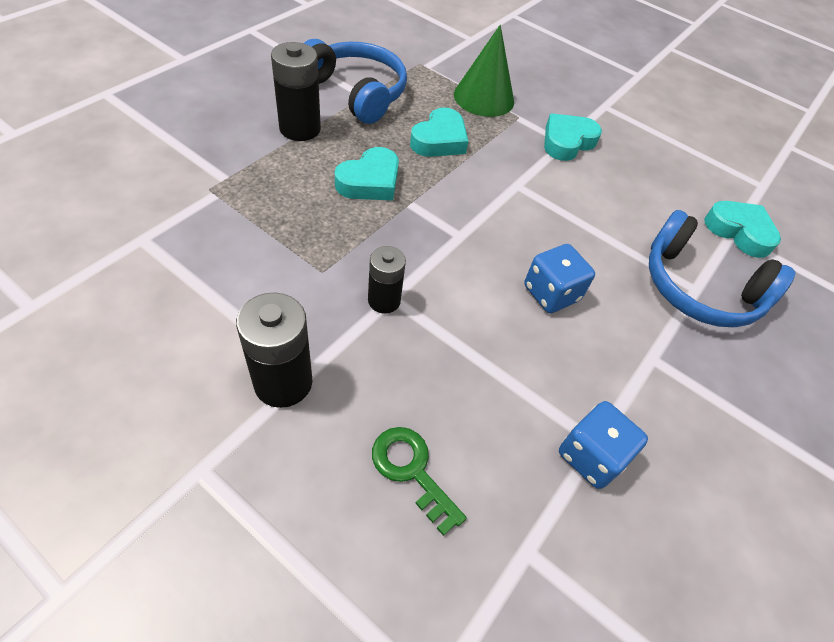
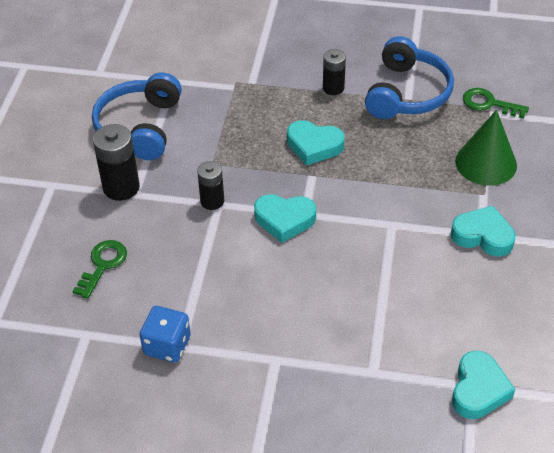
camera: 70 degrees right, 5 degrees down
(300, 129) = (333, 88): black battery -> black battery, size x0.64
(415, 61) = (489, 103): none -> green key
(439, 140) = (399, 160): turquoise heart -> turquoise heart (284, 220)
(551, 293) = (290, 282): blue dice -> none
(699, 288) = (375, 373): blue headphones -> blue headphones (140, 127)

